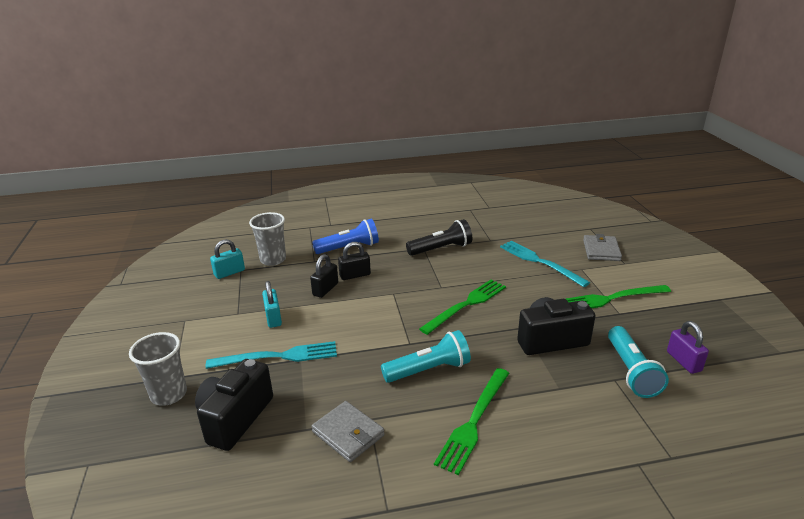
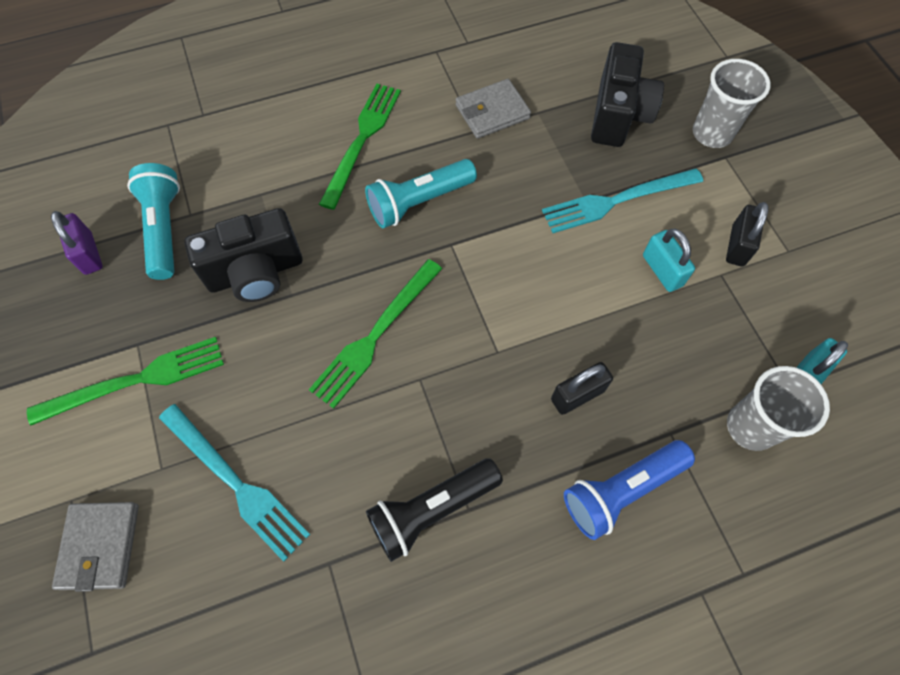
camera: 170 degrees right, 35 degrees up
(325, 289) = (613, 348): black padlock -> black padlock (737, 245)
(348, 433) = (492, 112): grey wallet -> grey wallet turned 60 degrees counterclockwise

